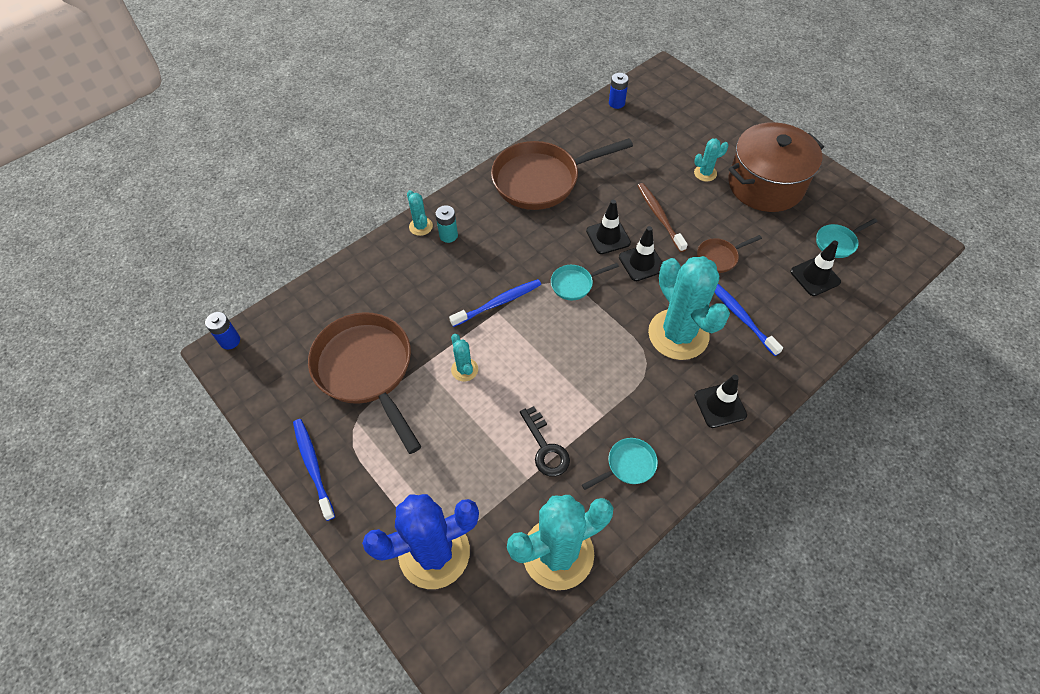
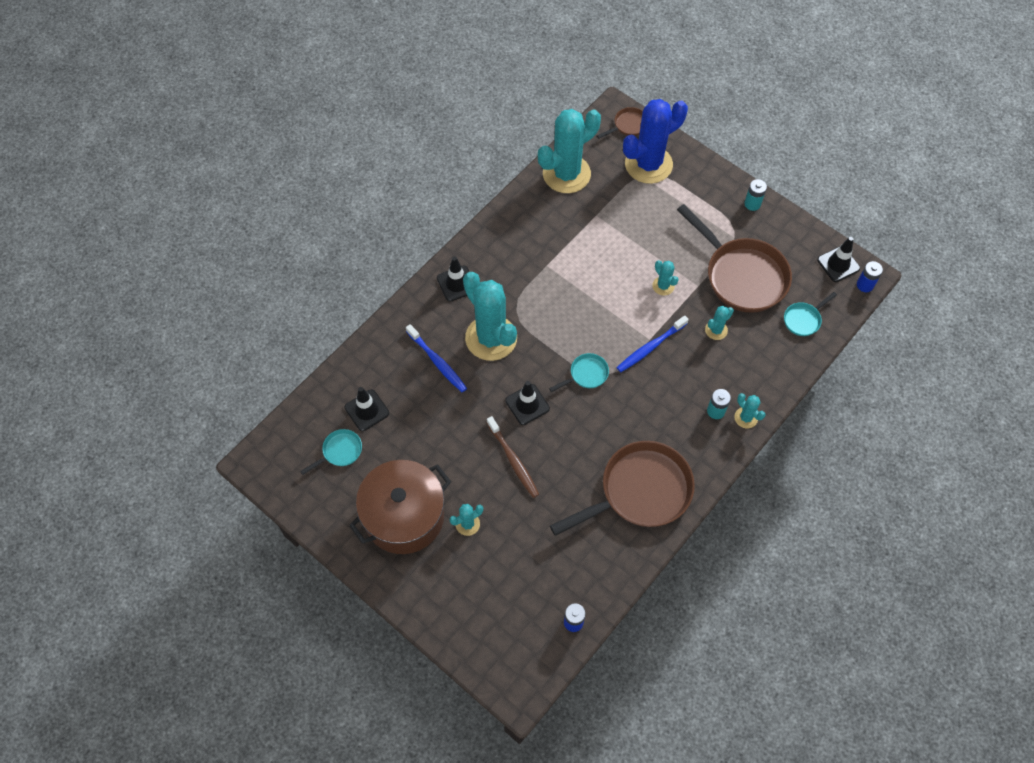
camera: 170 degrees right, 5 degrees up
(313, 466) = (752, 204): blue toothbrush -> turquoise battery
(420, 312) = (716, 330): none -> turquoise cactus
(545, 447) = (587, 237): black key -> none
(608, 237) = (562, 429): black traffic cone -> black traffic cone (838, 264)
(628, 465) = (524, 232): turquoise pan -> turquoise pan (803, 320)
(719, 257) = (454, 420): brown pan -> brown pan (628, 125)

